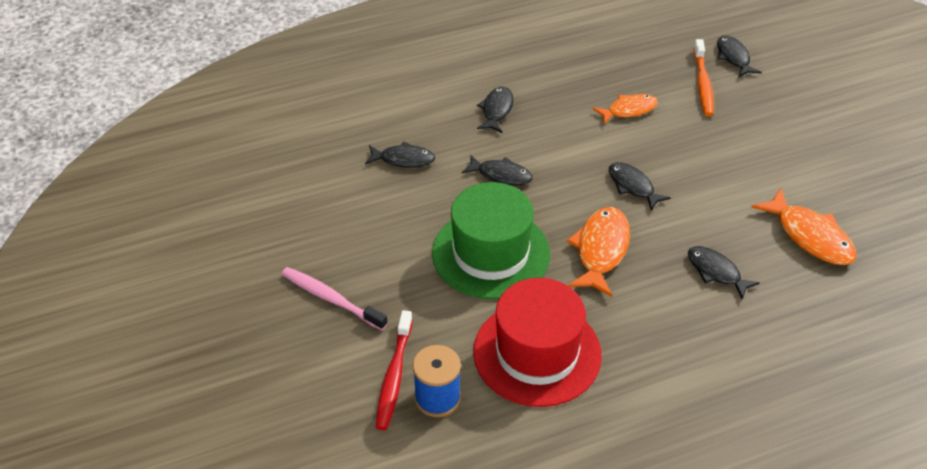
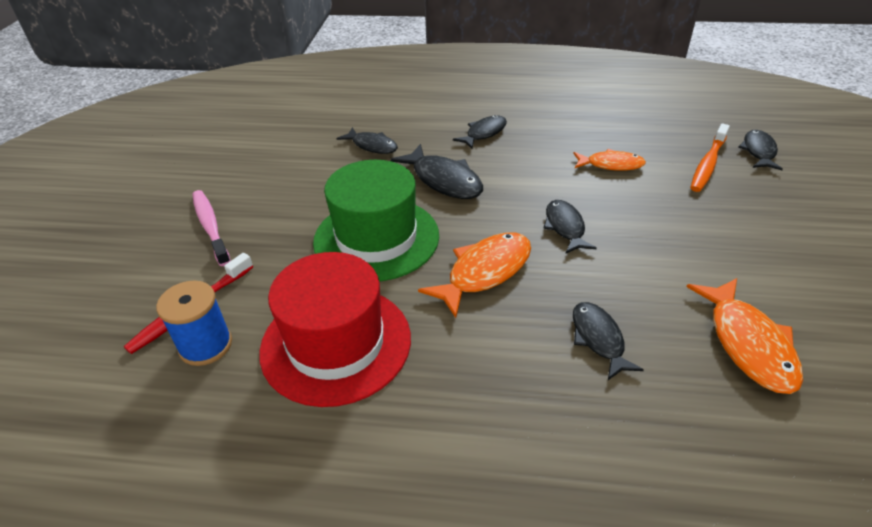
camera: 30 degrees right, 5 degrees down
(501, 175) = (444, 180): black fish -> black fish, size x1.52

